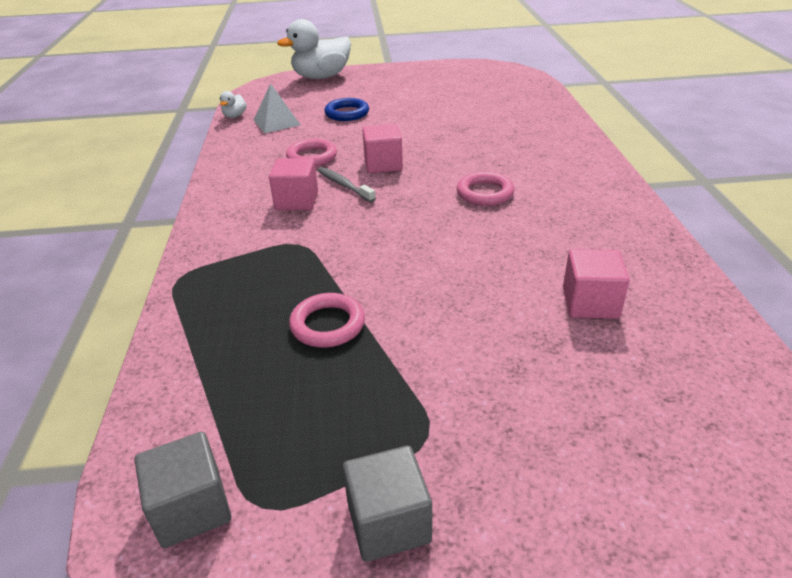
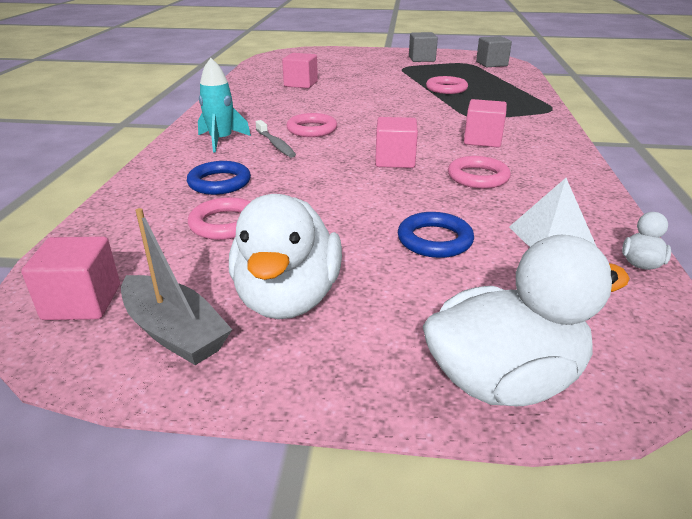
camera: 170 degrees left, 5 degrees down
(344, 185) = (438, 147): grey toothbrush -> grey toothbrush (275, 144)
(414, 85) = (288, 298): none -> white duck
(452, 73) = (174, 332): none -> grey boat
(475, 107) = (225, 224): none -> pink ring
(503, 75) = (82, 302): none -> pink cube
(510, 129) = (219, 182): none -> blue ring
(561, 166) = (221, 140): none -> turquoise rocket

